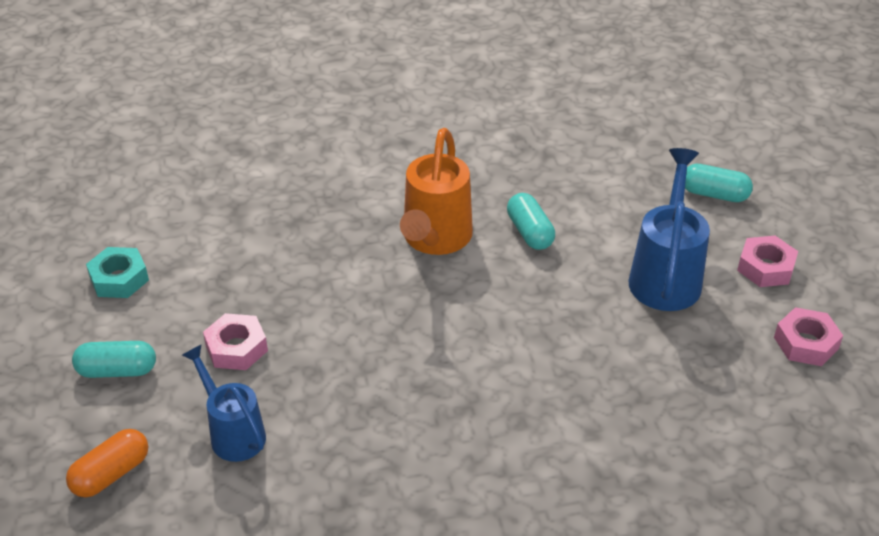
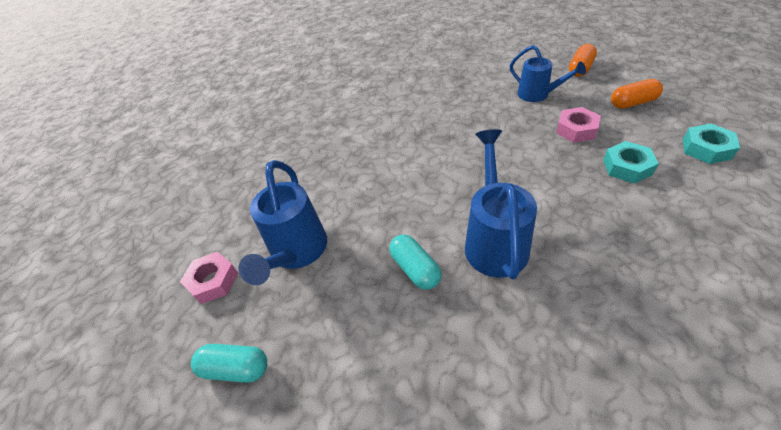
camera: 175 degrees right, 5 degrees up
(117, 371) = (632, 103): turquoise capsule -> orange capsule
(229, 280) = (627, 167): none -> turquoise nut
(435, 239) = (494, 241): orange watering can -> blue watering can
(805, 343) = (207, 221): pink nut -> none

